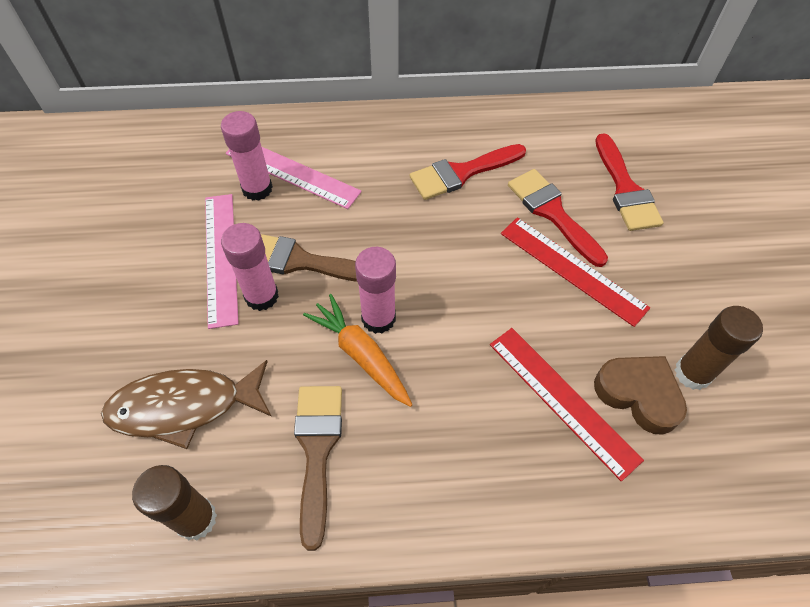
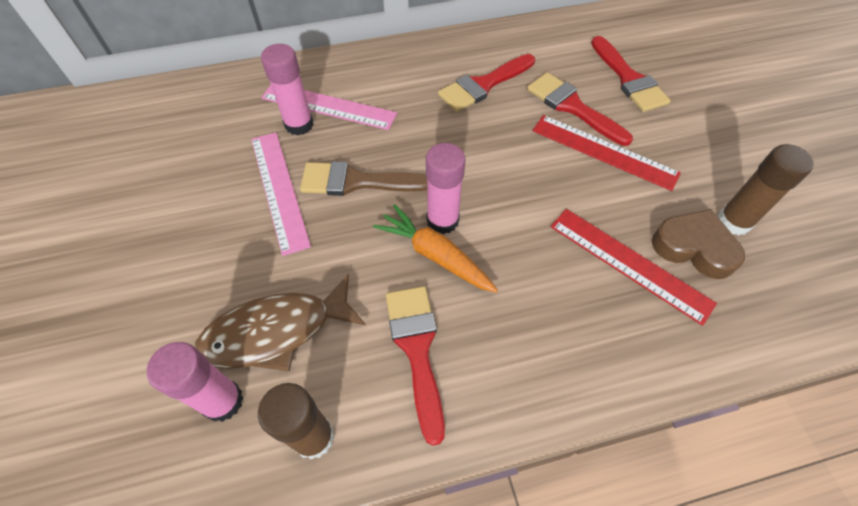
camera: 10 degrees left, 0 degrees up
(261, 296) = (327, 218): pink glue stick -> pink glue stick (223, 401)
(317, 450) = (417, 349): brown brush -> red brush

